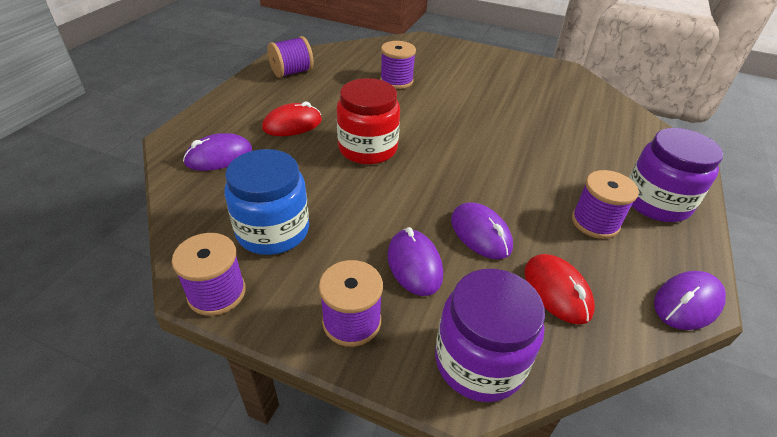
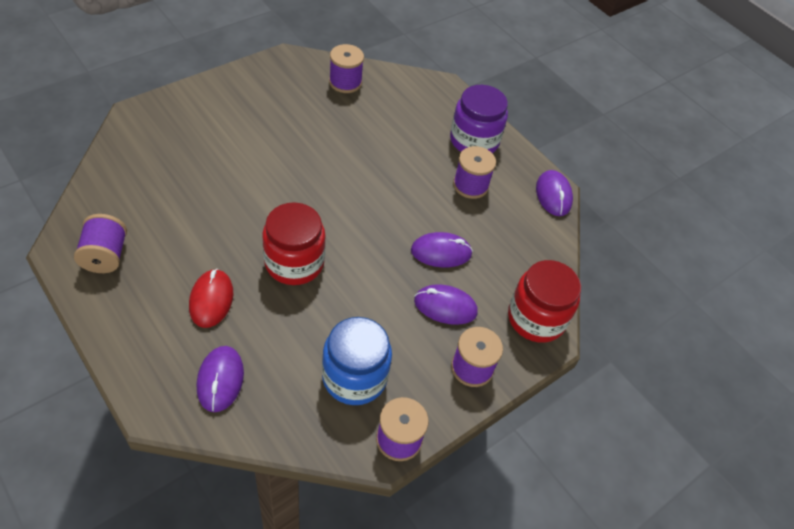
camera: 65 degrees left, 10 degrees up
(396, 81) = (201, 182): purple spool -> purple spool (345, 82)
(479, 361) = (536, 318): purple jar -> red jar
(557, 291) = (511, 247): red mouse -> none

